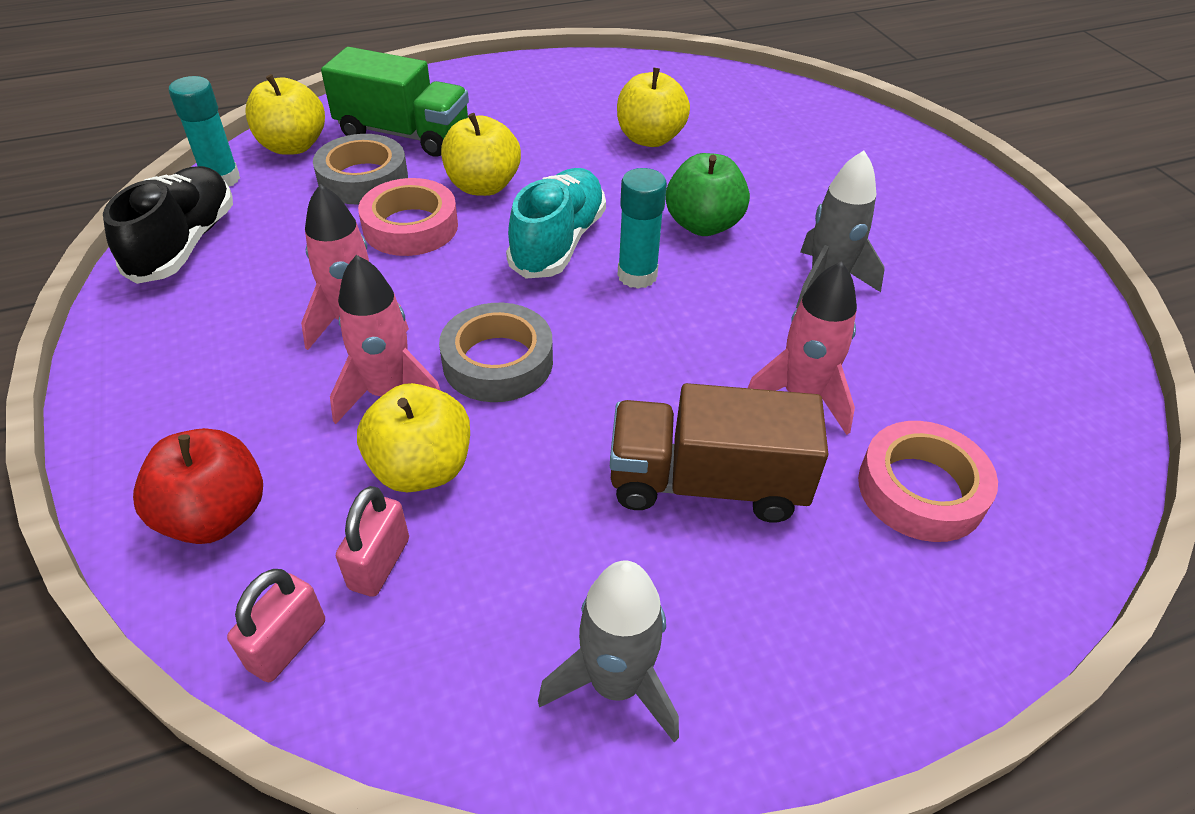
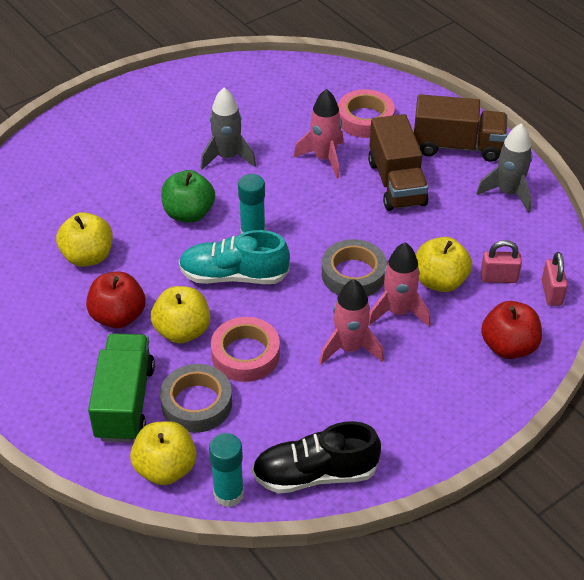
camera: 105 degrees left, 0 degrees up
(287, 644) = (551, 293): pink padlock -> pink padlock turned 75 degrees clockwise
(536, 146) = (118, 316): none -> red apple
(806, 635) = (457, 146): none -> brown truck

